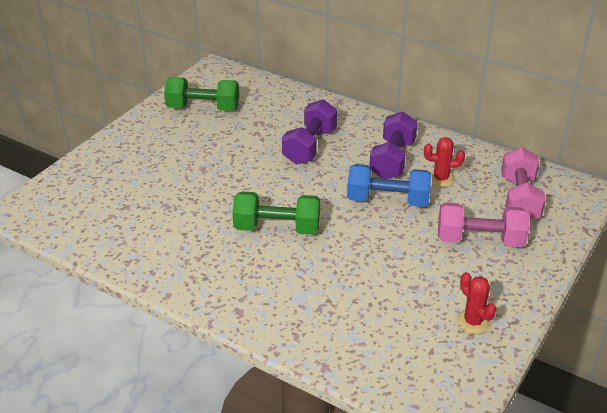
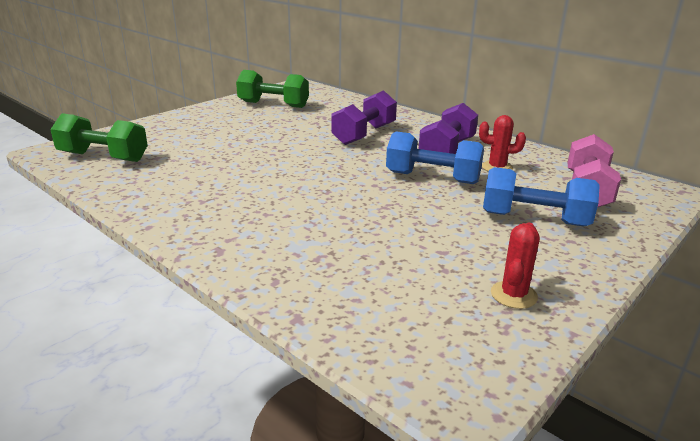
camera: 10 degrees right, 10 degrees down
(277, 228) = (301, 187): green dumbbell -> green dumbbell (103, 157)
(473, 322) = (513, 295): red cactus -> red cactus turned 45 degrees clockwise
(479, 240) = (534, 219): pink dumbbell -> blue dumbbell

